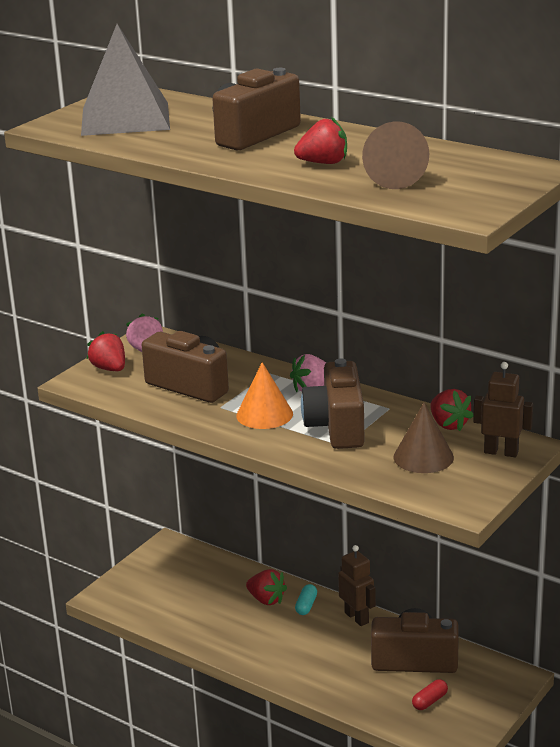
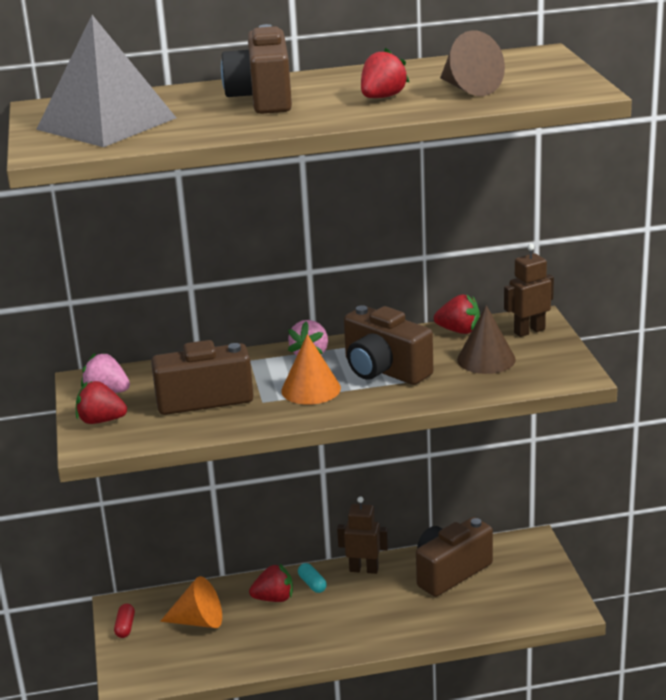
camera: 45 degrees left, 0 degrees up
(198, 584) = (199, 621): none -> orange cone
(430, 701) = (504, 593): red capsule -> red capsule (125, 627)

